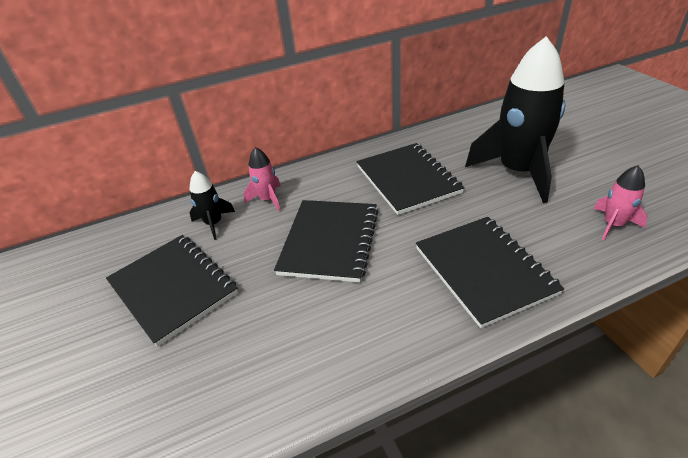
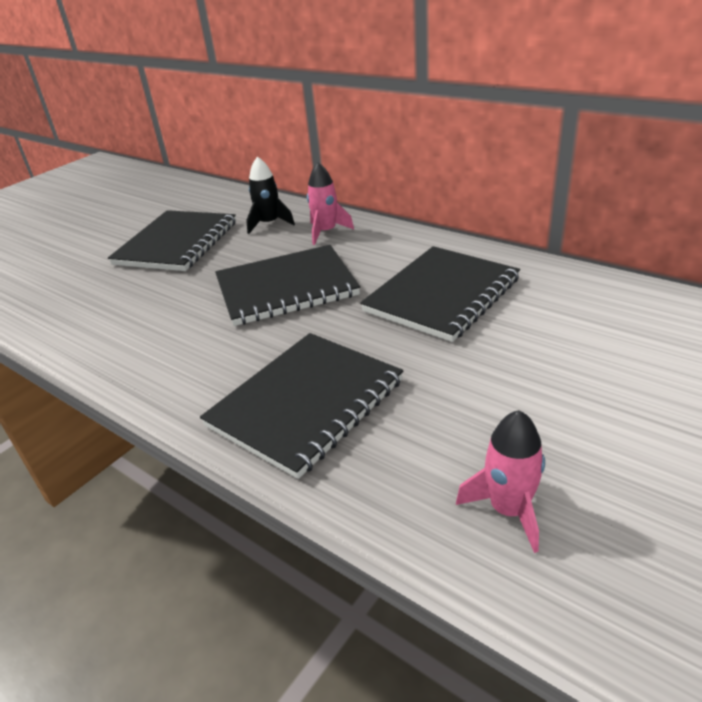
camera: 60 degrees right, 5 degrees down
(518, 171) = (560, 376): black rocket -> none

